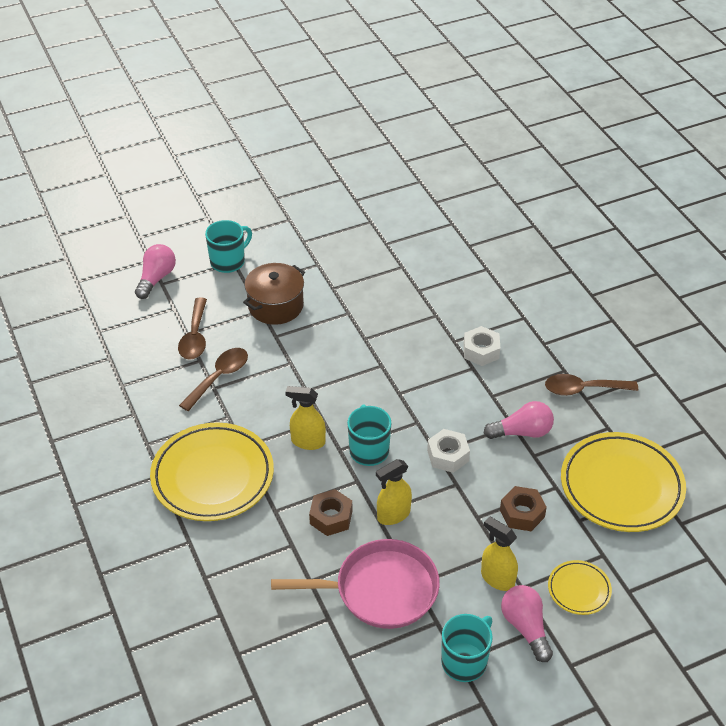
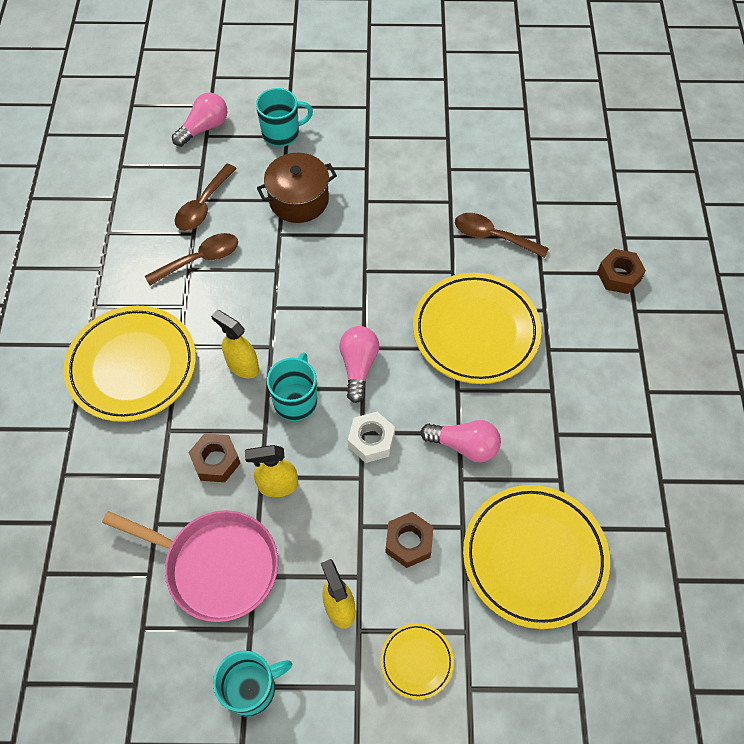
camera: 25 degrees right, 15 degrees up
(481, 351) = (475, 332): white nut -> yellow plate
(525, 627) = (335, 679): pink light bulb -> pink light bulb (358, 366)
(565, 275) = (619, 276): none -> brown nut
(583, 389) = (560, 421): brown spoon -> brown spoon (493, 237)

